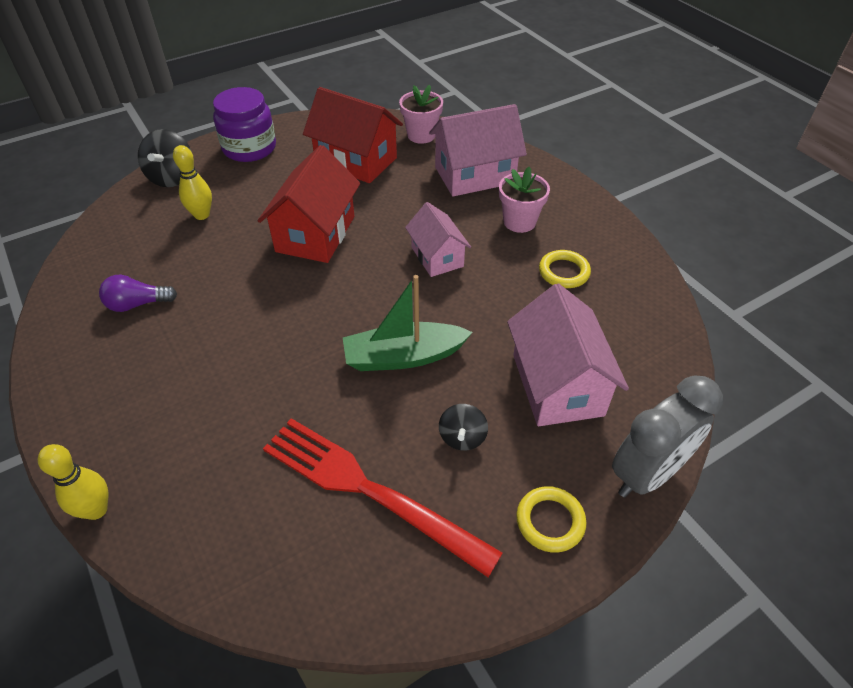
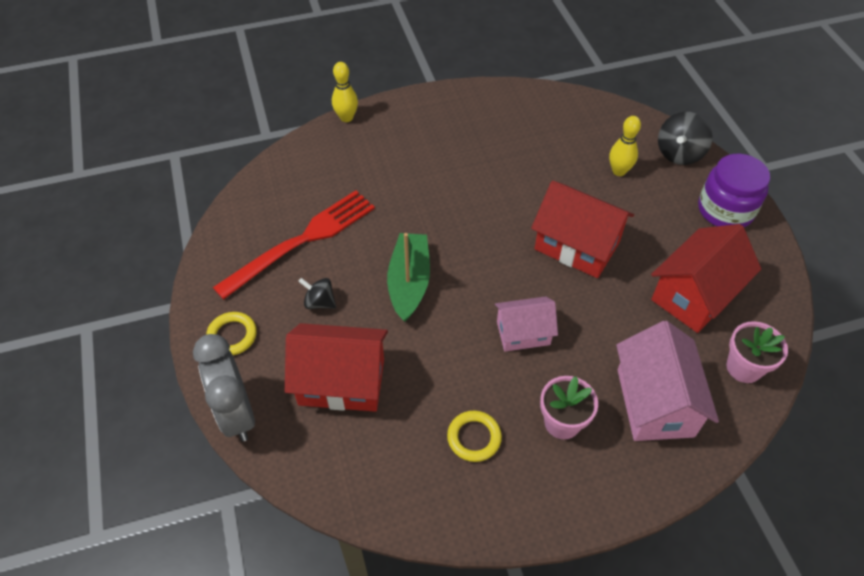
camera: 105 degrees right, 5 degrees up
(137, 304) = (515, 133): purple light bulb -> none
(172, 177) = (679, 153): black spinning top -> black spinning top turned 75 degrees counterclockwise
(557, 385) = (341, 382): pink house -> red house

